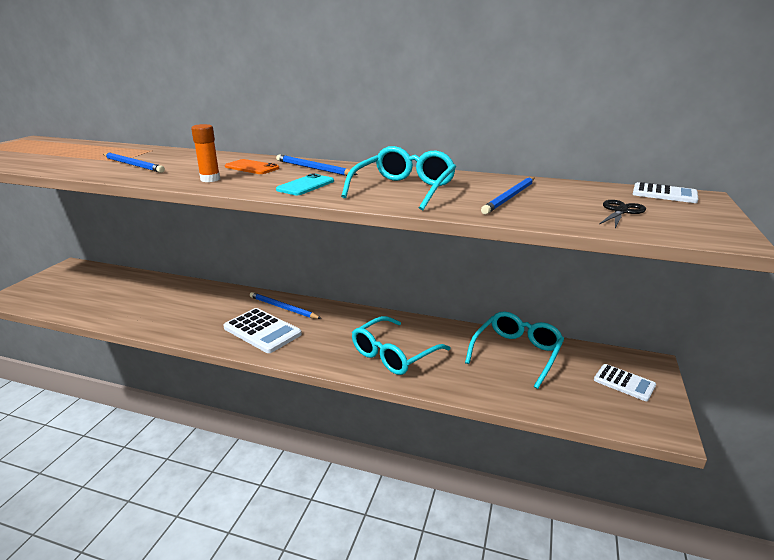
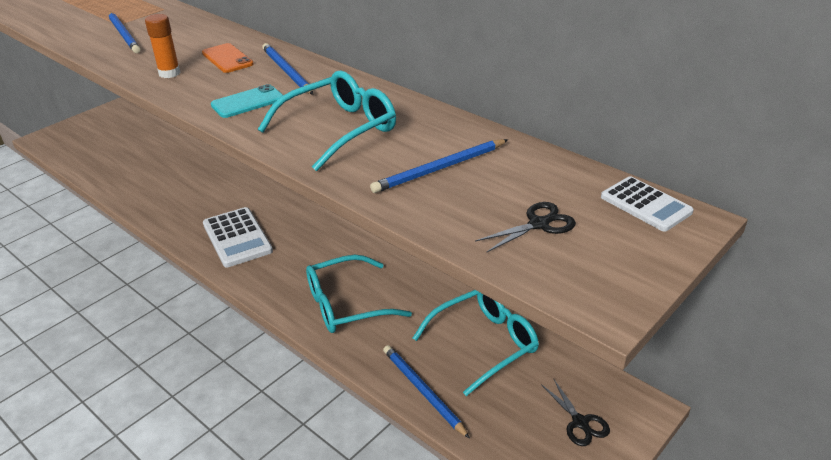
camera: 25 degrees right, 10 degrees up
(283, 308) = (277, 212): blue pencil -> blue pencil (423, 391)
(624, 383) = (580, 422): white calculator -> black scissors

